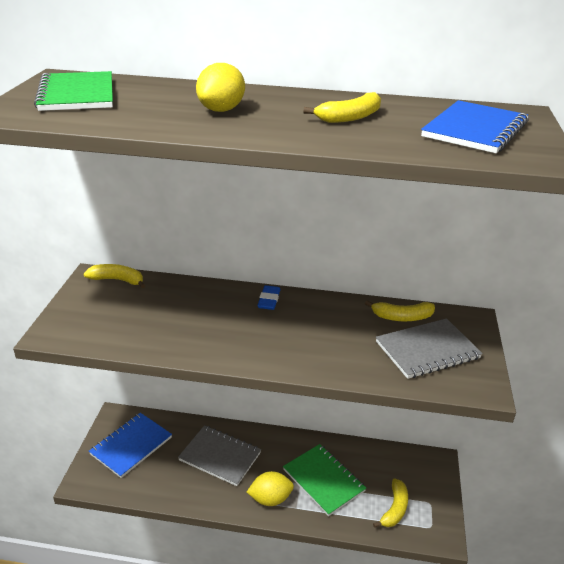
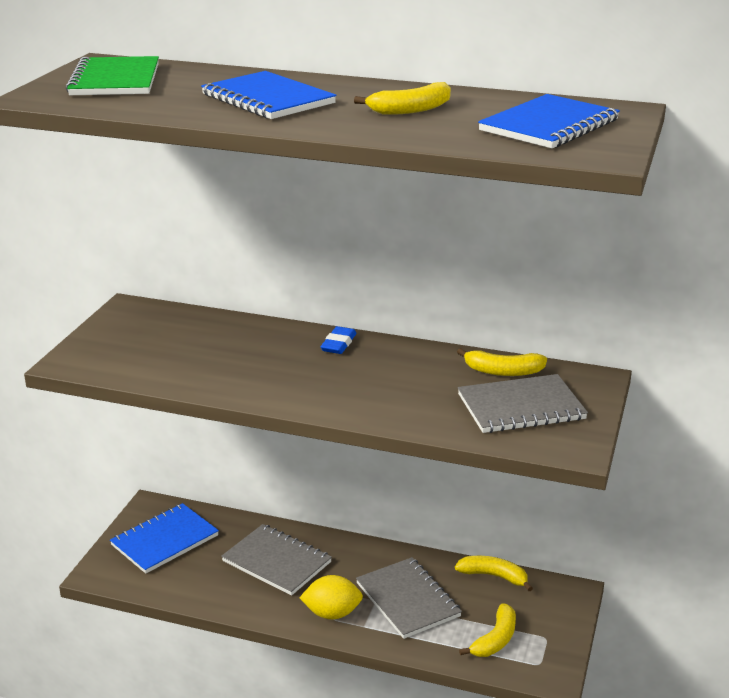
camera: 10 degrees right, 5 degrees down
(117, 280) = (157, 313): yellow banana -> yellow banana (494, 576)
(221, 110) = (268, 99): yellow lemon -> blue notebook
(323, 480) = (407, 600): green notebook -> grey notebook

